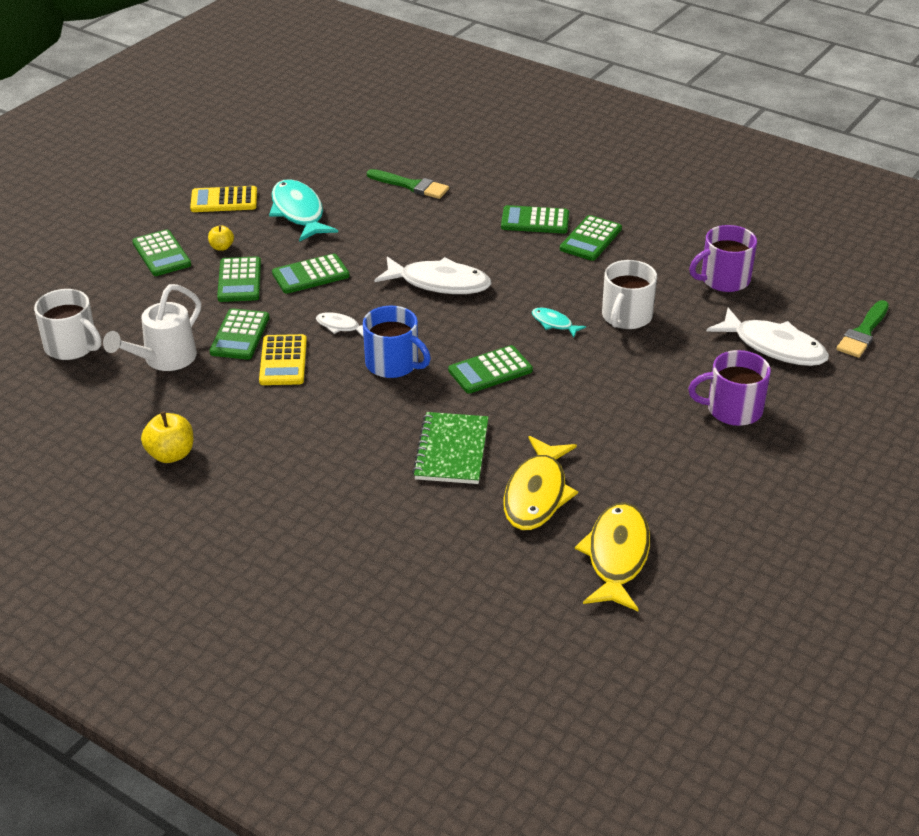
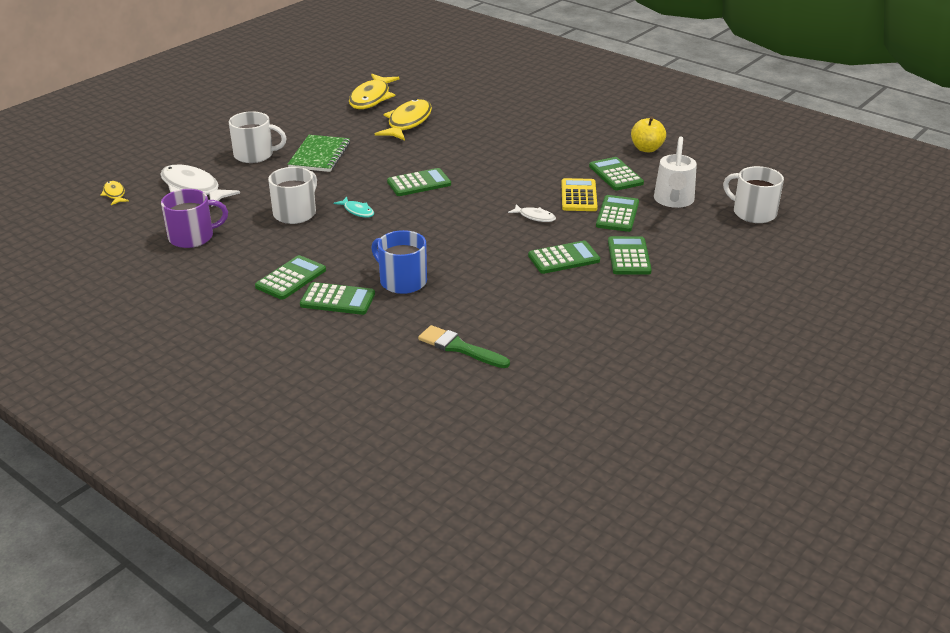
camera: 175 degrees left, 5 degrees down
(161, 254) = (712, 284): green calculator -> green calculator (615, 175)
(164, 359) = (673, 201): white watering can -> white watering can turned 150 degrees clockwise
(221, 247) = (654, 288): yellow apple -> none
(224, 200) = (667, 340): yellow calculator -> none
(299, 212) = (583, 321): turquoise fish -> none
(393, 364) = (492, 190): blue mug -> blue mug (402, 281)
(439, 283) = (446, 246): white fish -> none
(451, 450) = (457, 143): green notebook -> green notebook (319, 155)
(733, 409) = (255, 155): purple mug -> white mug
(863, 332) = (114, 194): green brush -> yellow fish

